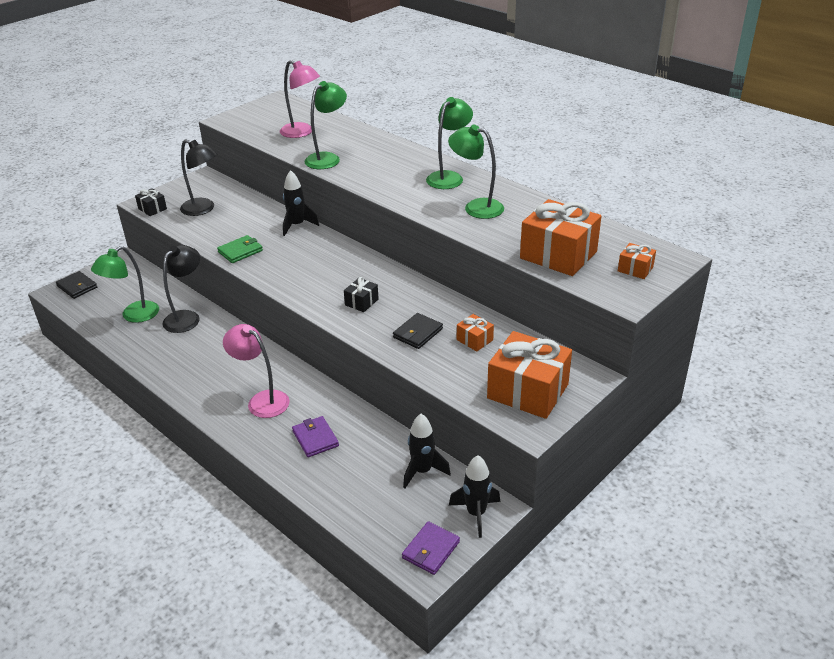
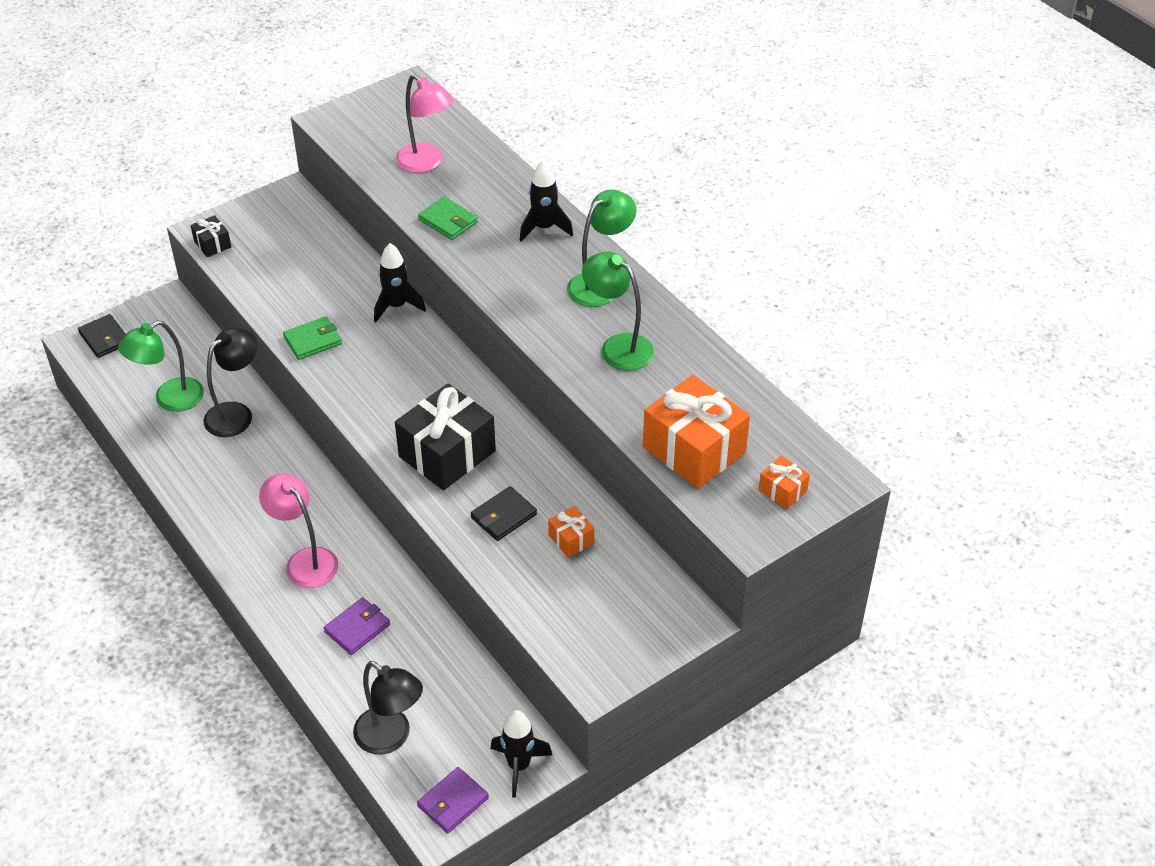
camera: 10 degrees right, 10 degrees up
(203, 209) = (279, 256): black lamp -> black lamp (391, 738)
(315, 438) = (357, 628): purple wallet -> purple wallet turned 60 degrees clockwise
(327, 158) = (448, 221): green lamp -> green wallet
(361, 302) = (447, 454): black gift -> black gift, size x2.16
(422, 471) = (473, 697): black rocket -> black rocket (544, 228)
(527, 391) = (610, 628): orange gift -> none

